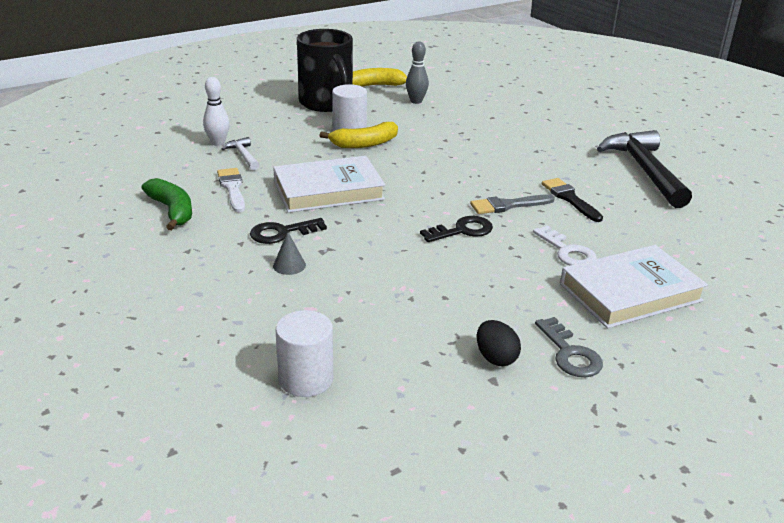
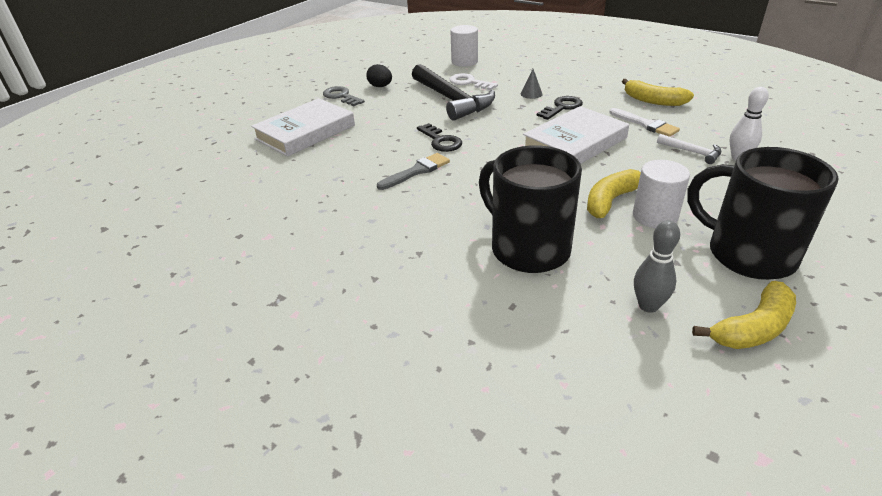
camera: 160 degrees right, 5 degrees up
(172, 210) = (653, 101): green banana -> yellow banana
(458, 135) = (527, 248): none -> black mug
(462, 230) = (441, 141): black key -> black key turned 75 degrees counterclockwise
(567, 251) = (354, 147): white key -> white key (469, 82)
(570, 198) = (362, 194): black brush -> none
(644, 170) = (281, 260): black hammer -> black hammer (452, 100)

